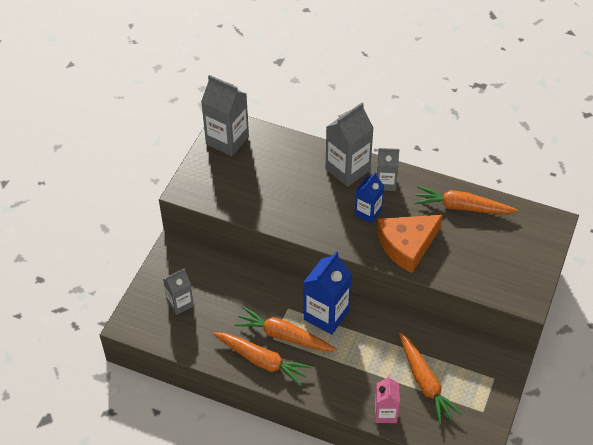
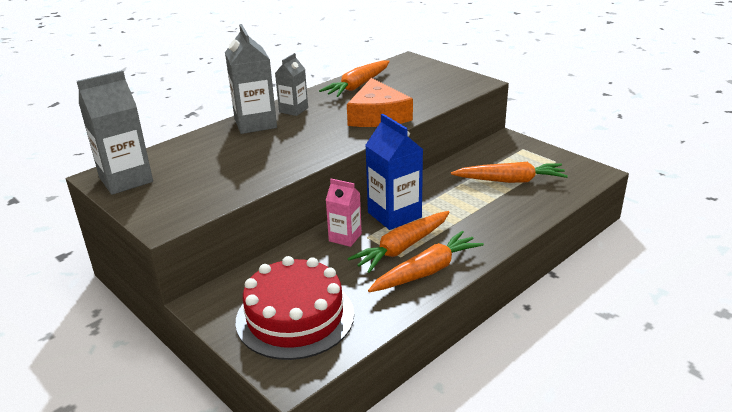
camera: 65 degrees left, 20 degrees down
(180, 303) = (295, 317): grey carton -> red cake
(368, 212) = (320, 125): blue carton -> none
(385, 413) = (536, 209): pink carton -> pink carton (345, 237)

